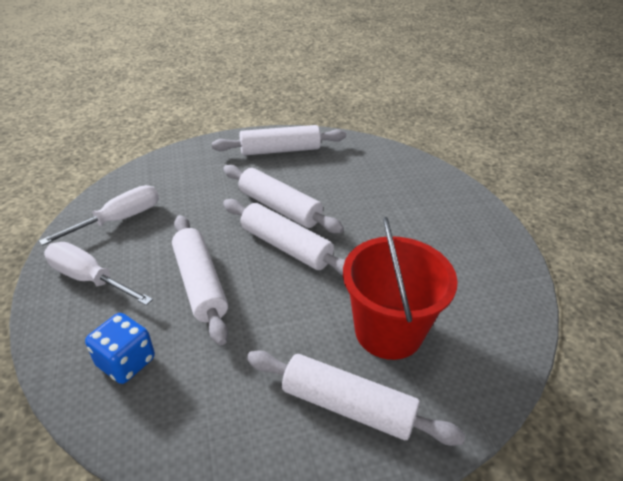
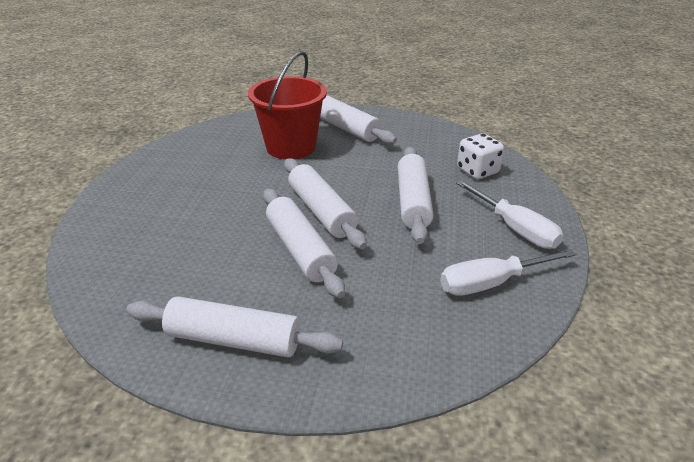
camera: 155 degrees left, 5 degrees down
(126, 362) = (477, 171): blue dice -> white dice

